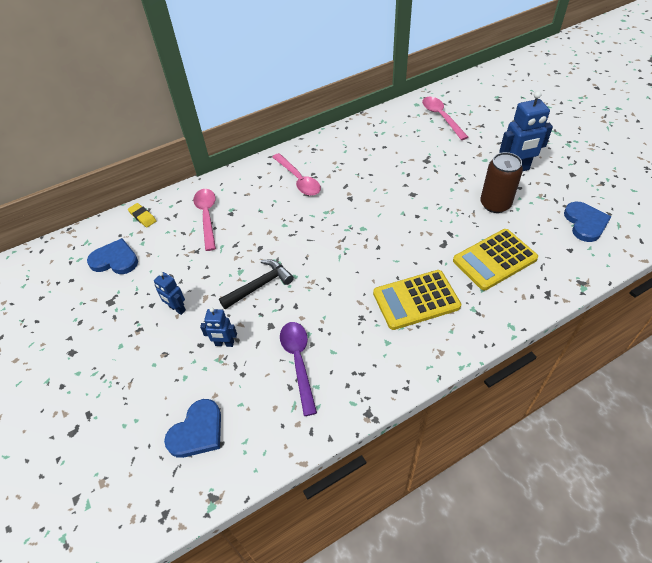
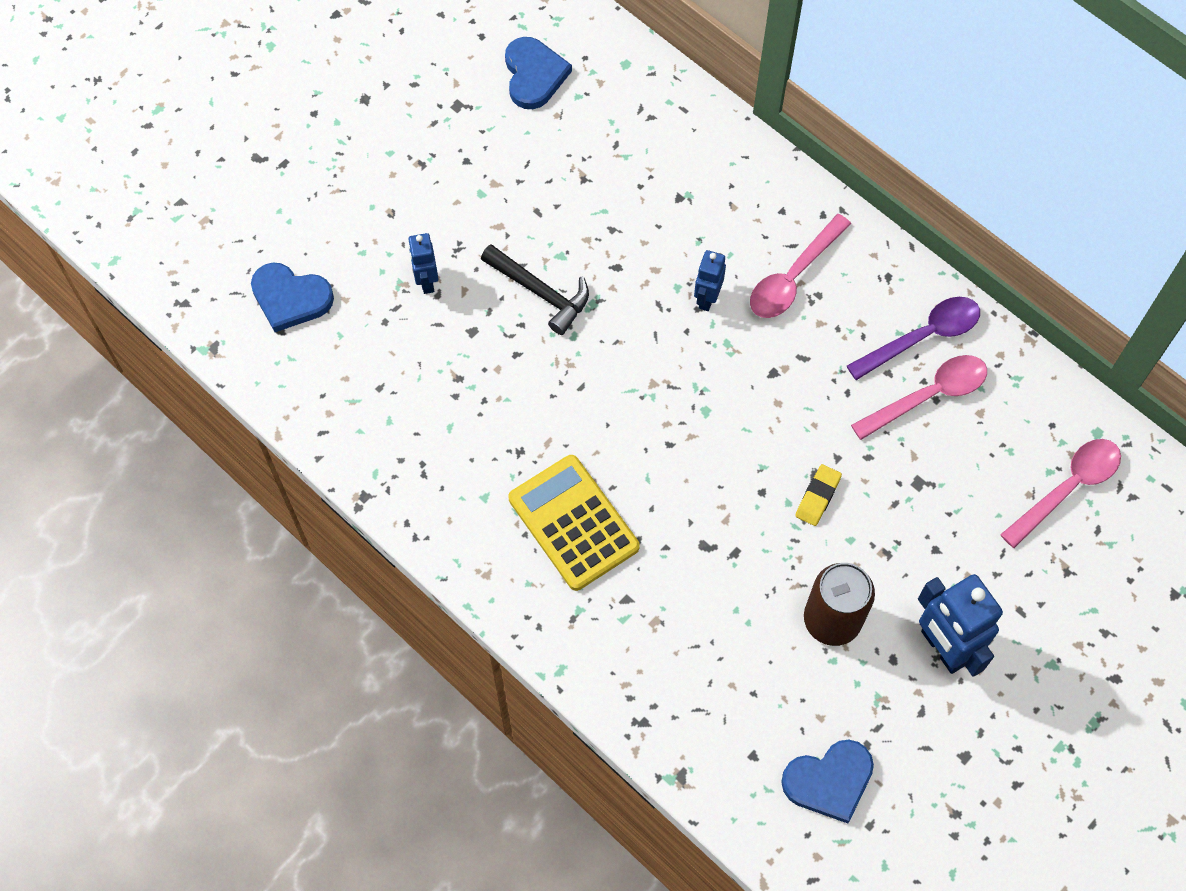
camera: 70 degrees right, 15 degrees up
(143, 217) = (632, 72): yellow eraser -> yellow eraser (818, 497)
(177, 309) = (468, 197): blue robot -> blue robot (707, 298)
(207, 216) = (661, 165): pink spoon -> pink spoon (929, 395)
(298, 361) = (422, 386): purple spoon -> purple spoon (923, 337)
(494, 260) = (693, 632): yellow calculator -> none

